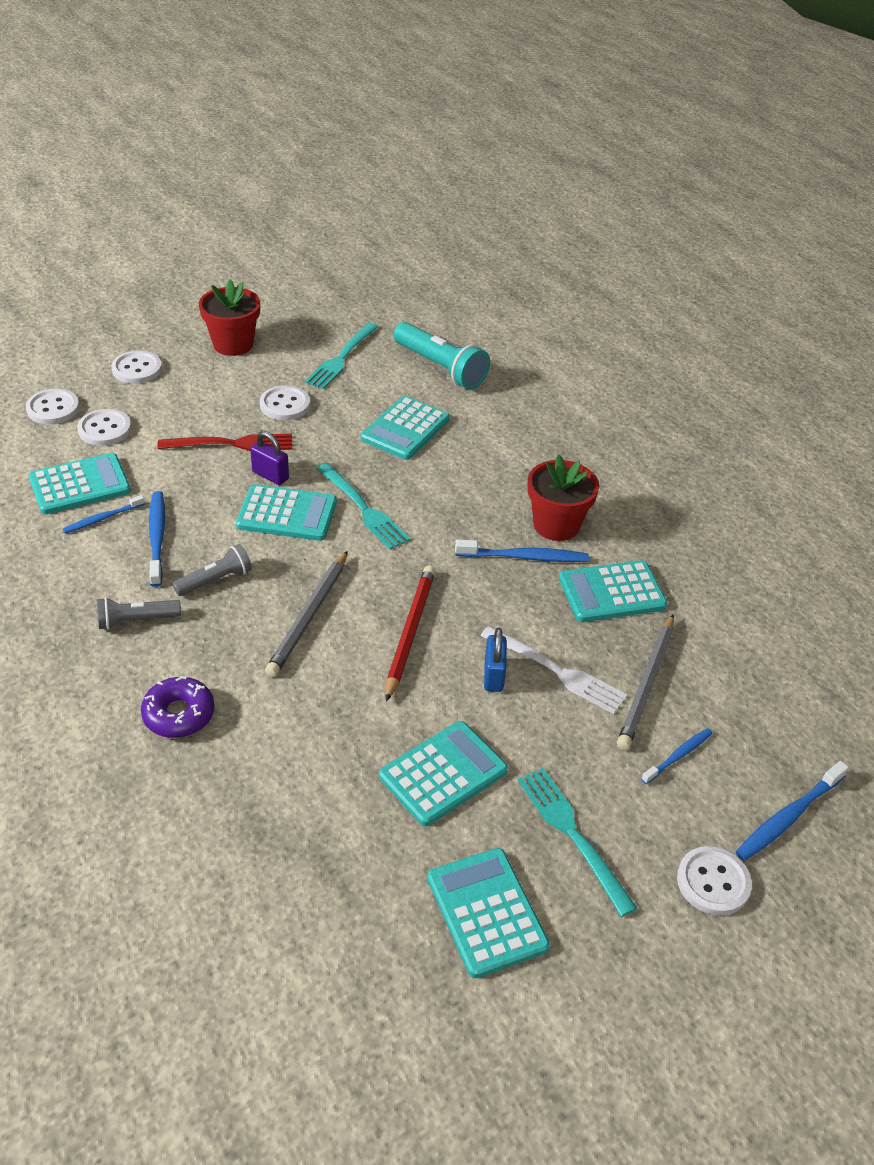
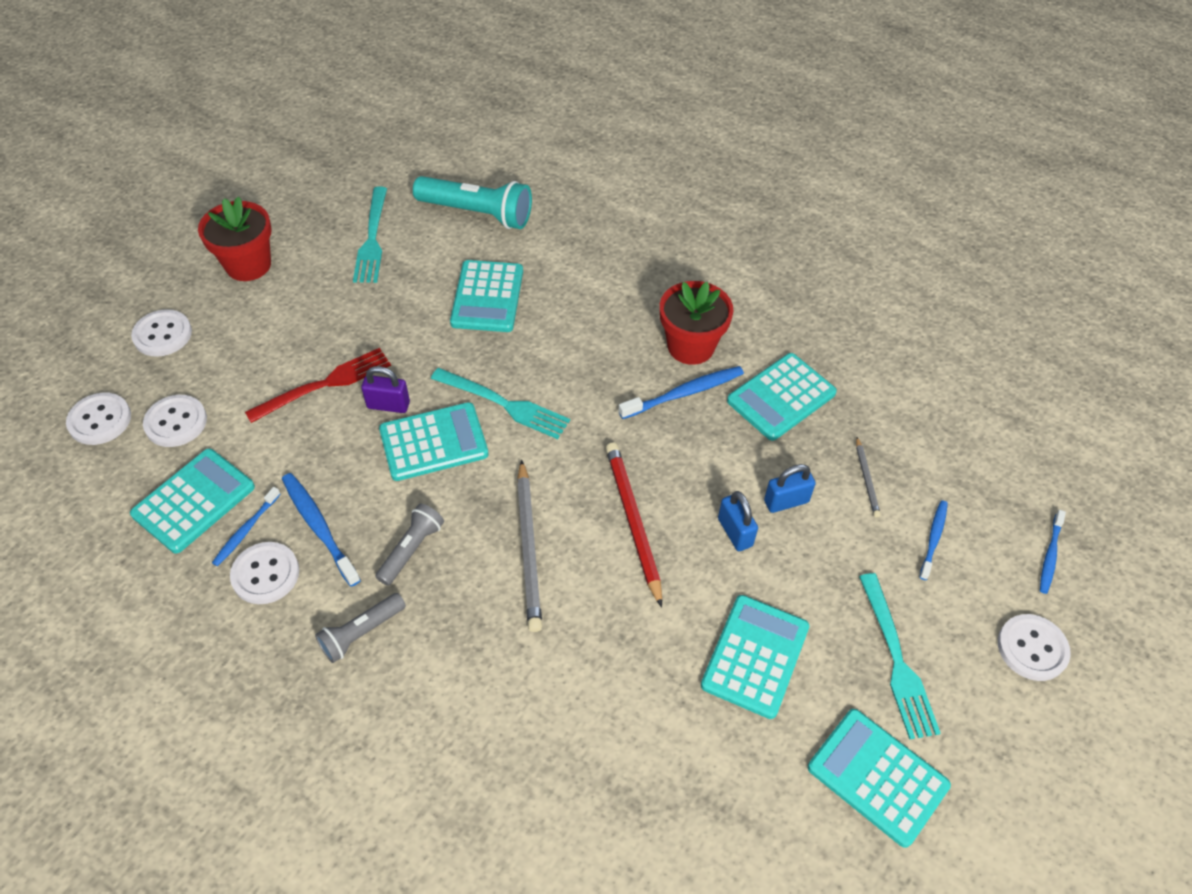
camera: 25 degrees left, 10 degrees up
(179, 714) = (474, 717): purple donut -> none
(285, 405) = (350, 316): white button -> white button (265, 574)
(557, 671) = (786, 501): white fork -> blue padlock
(571, 834) = (897, 661): turquoise fork -> turquoise fork turned 135 degrees counterclockwise
(647, 684) = (866, 479): grey pencil -> grey pencil, size x0.51
(788, 817) = (1050, 556): blue toothbrush -> blue toothbrush, size x0.64

